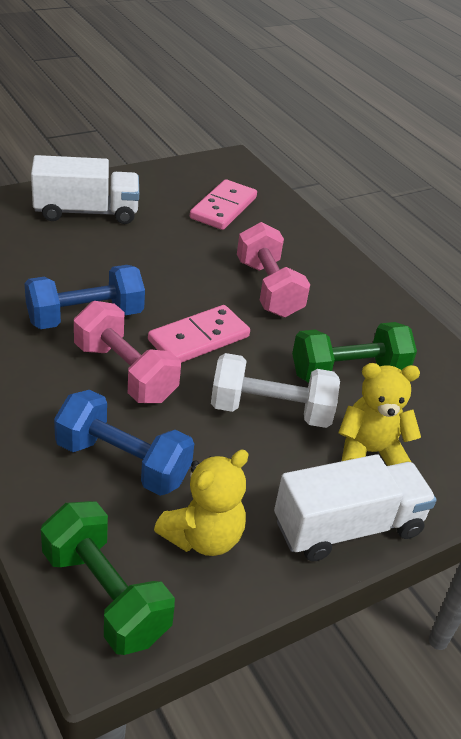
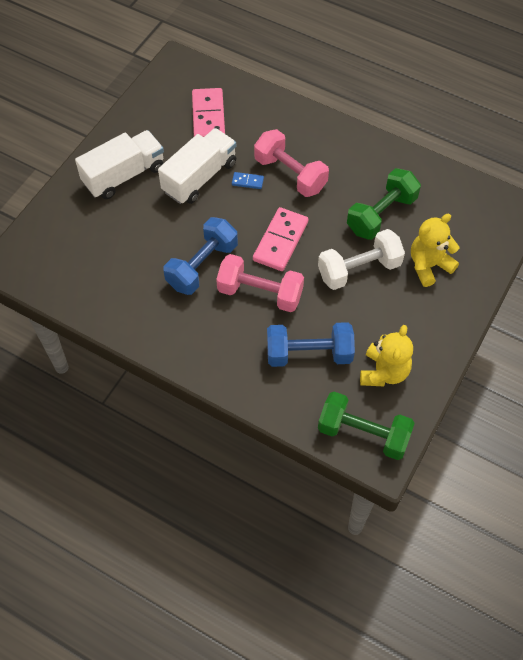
camera: 25 degrees left, 20 degrees up
(213, 273) = (247, 181): none -> blue domino
(347, 527) = (448, 321): white truck -> white truck (199, 177)

